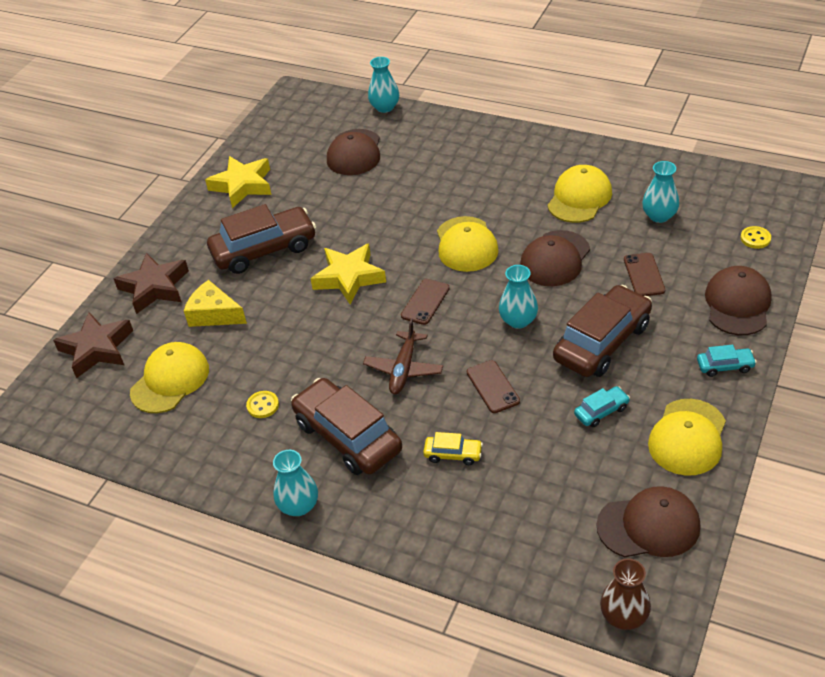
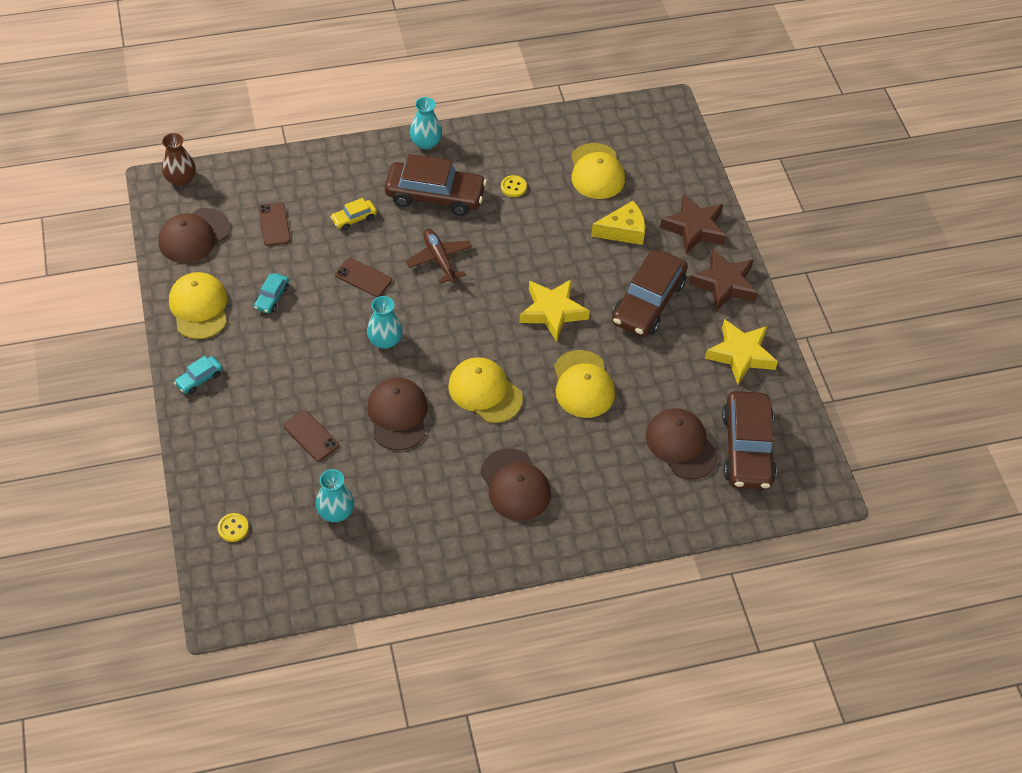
camera: 135 degrees right, 10 degrees up
(97, 349) = (675, 166): brown star -> brown star (724, 284)
(385, 107) = (712, 522): turquoise vase -> none
(425, 302) = (471, 320): brown phone -> brown phone (274, 224)
(579, 198) = (423, 497): yellow cap -> yellow cap (583, 384)
(602, 342) = (306, 354): brown car -> brown car (746, 449)
(737, 304) = (216, 444): brown cap -> brown cap (515, 485)

